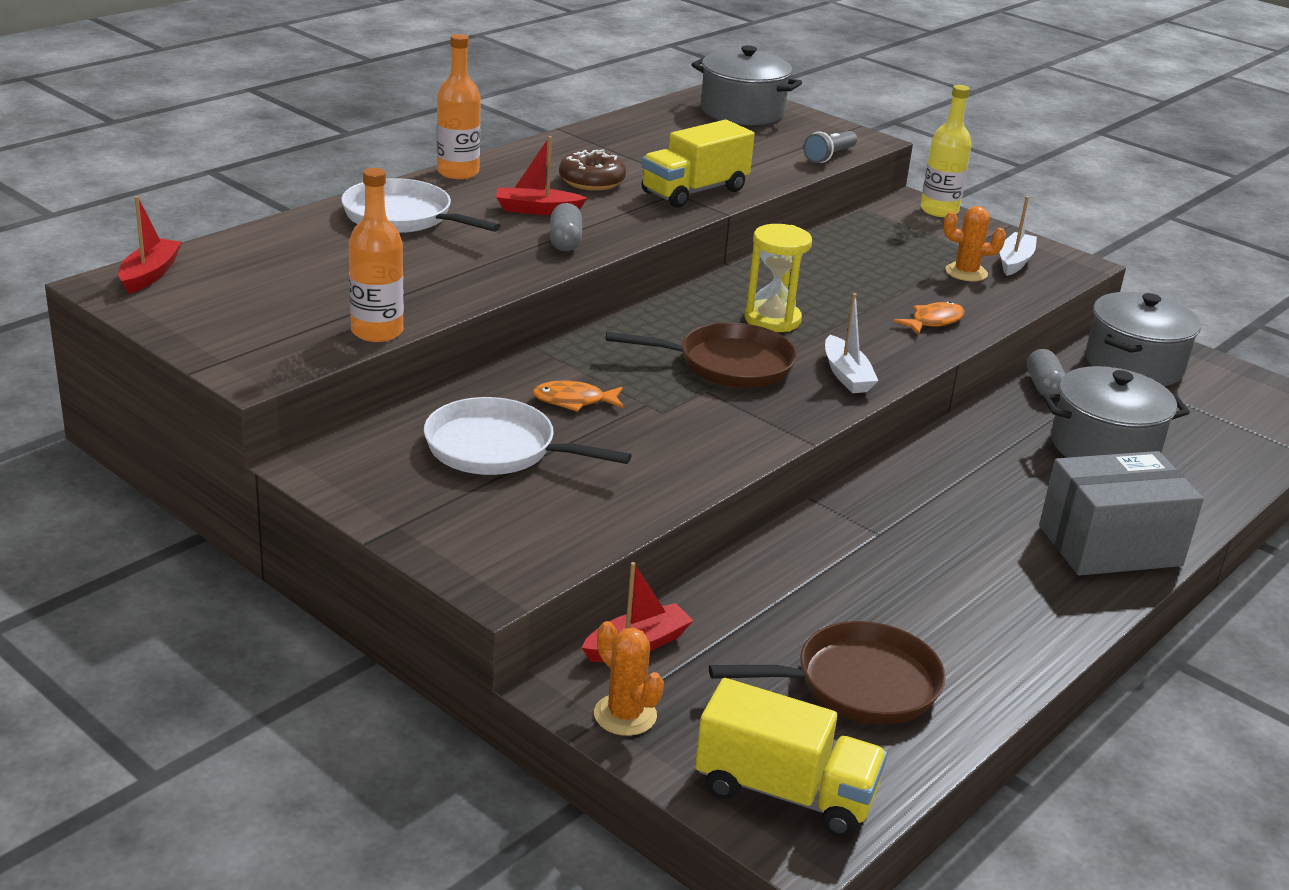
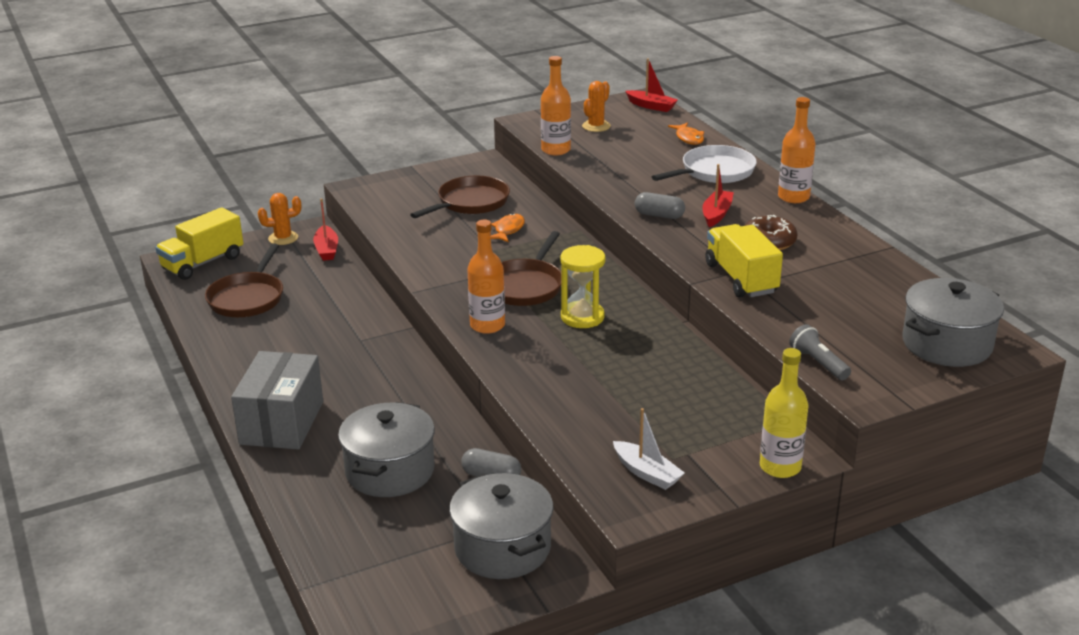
camera: 115 degrees right, 0 degrees up
(497, 449) = (470, 203): white pan -> brown pan
(846, 375) = (487, 325): white boat -> orange bottle
(934, 321) = (548, 387): orange fish -> orange fish (688, 138)
(966, 272) = (632, 435): orange cactus -> orange cactus (596, 126)

